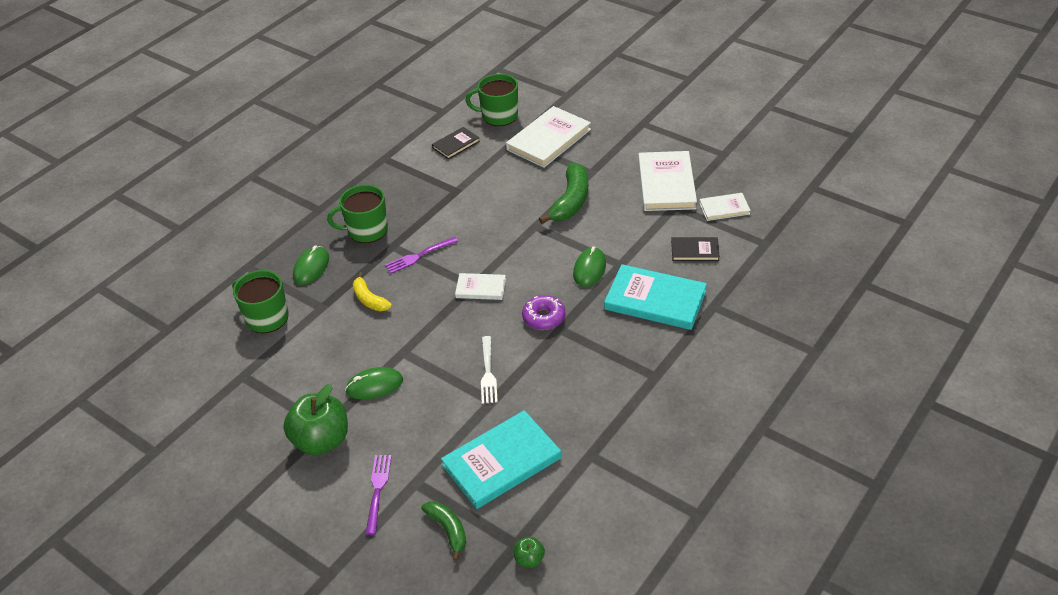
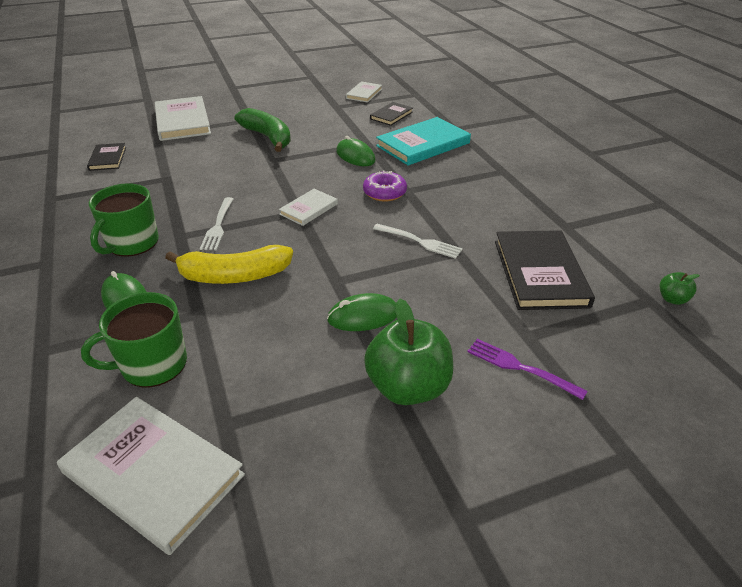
camera: 60 degrees left, 5 degrees down
(369, 299) = (234, 276): yellow banana -> yellow banana, size x1.65
(374, 385) = (363, 316): green mouse -> green mouse turned 60 degrees clockwise
(419, 256) = (218, 226): purple fork -> white fork
(448, 530) = (608, 336): green banana -> none
(498, 116) = (113, 130): green mug -> none
(501, 462) = (540, 273): turquoise book -> black book
(666, 184) = (309, 101): white book -> white book (153, 474)

